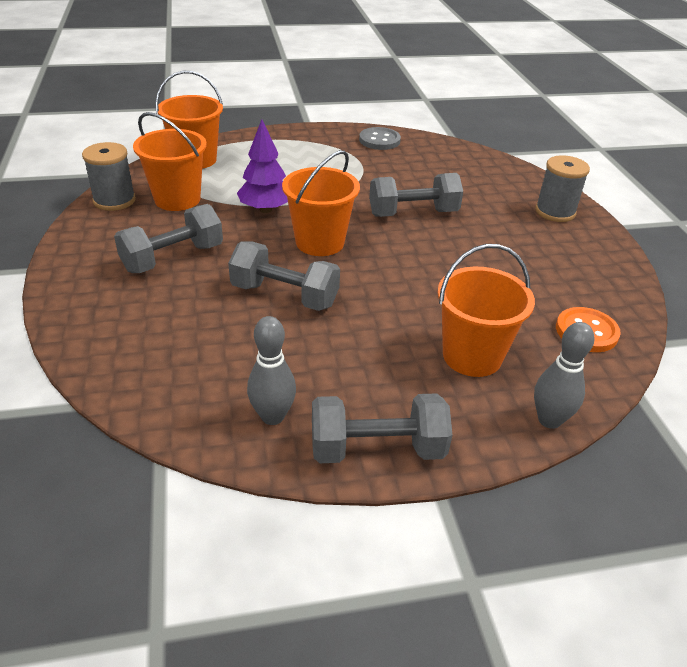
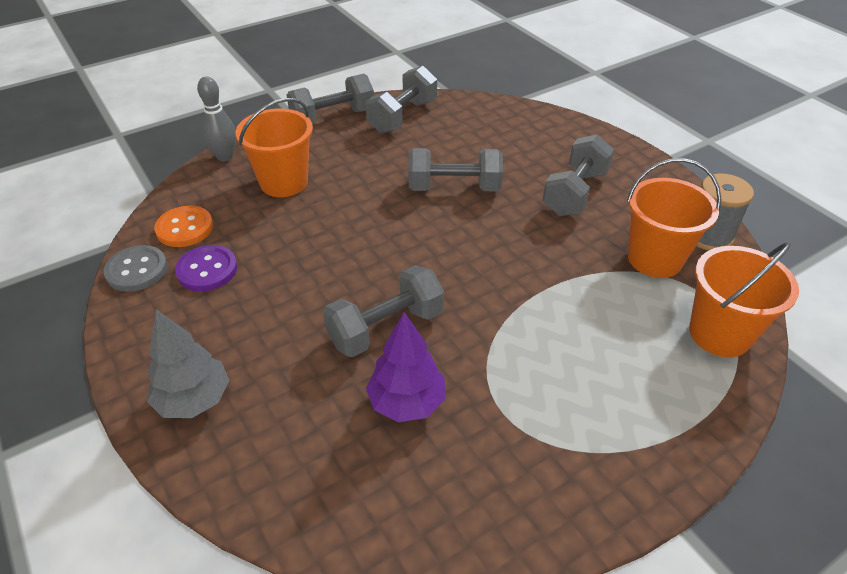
camera: 160 degrees right, 5 degrees up
(265, 209) = (553, 276): purple tree -> purple tree (406, 402)
(272, 416) = (402, 116): grey bowling pin -> grey dumbbell
(320, 242) = (464, 250): orange bucket -> none
(379, 140) = (518, 506): grey button -> grey button (137, 270)
(555, 212) = (194, 400): grey spool -> grey tree
(556, 286) = (207, 270): none -> purple button

